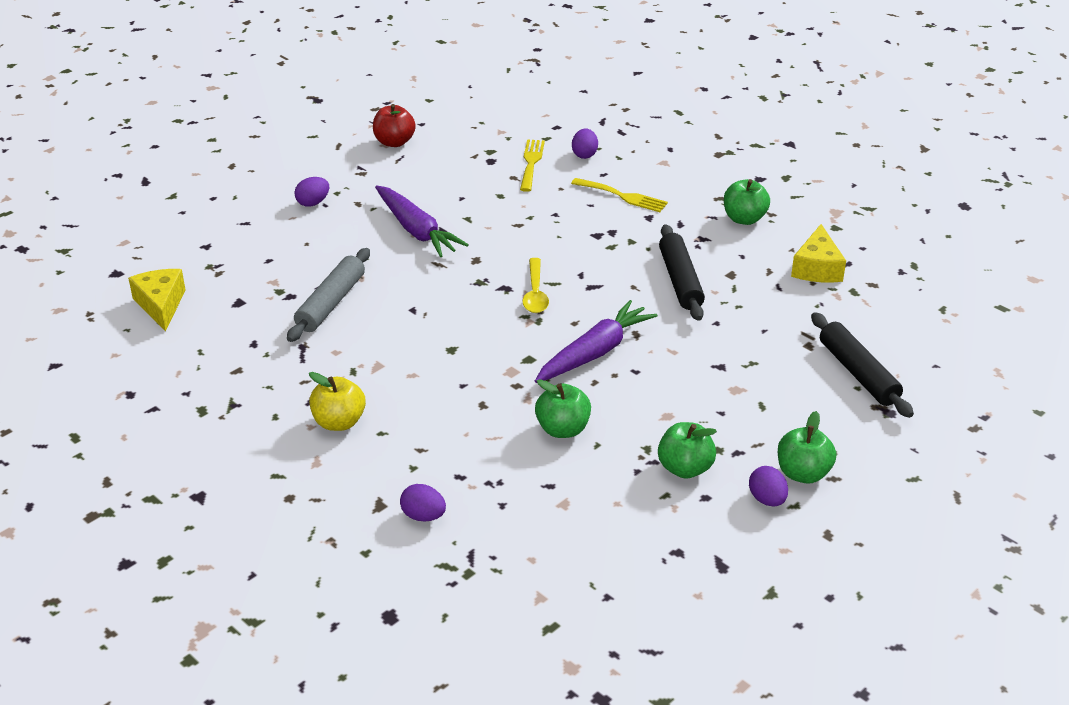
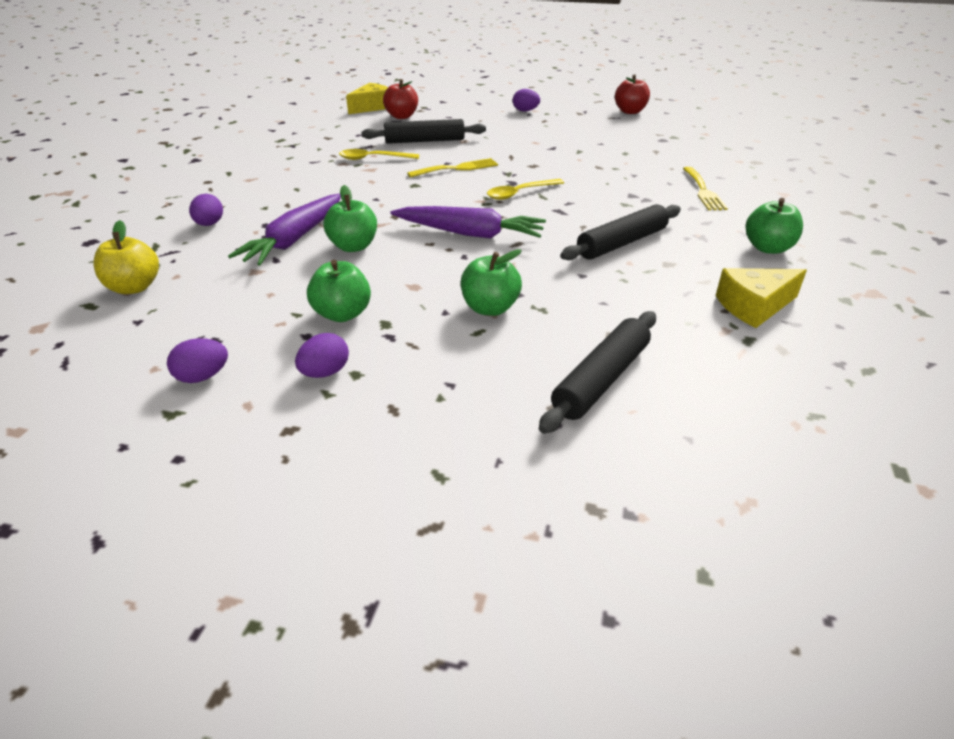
camera: 60 degrees right, 0 degrees up
(226, 293) = (402, 116): none -> red apple
(331, 303) = (424, 141): grey rolling pin -> black rolling pin
(339, 422) = (297, 174): yellow apple -> yellow apple (134, 287)
(348, 355) = (373, 159): none -> yellow spoon
(416, 230) = (540, 141): purple carrot -> purple carrot (295, 239)
(531, 163) = (685, 151): yellow fork -> yellow fork (457, 168)
(584, 154) = (732, 164): purple egg -> purple egg (203, 377)
(803, 473) = (385, 385): green apple -> green apple (490, 308)

